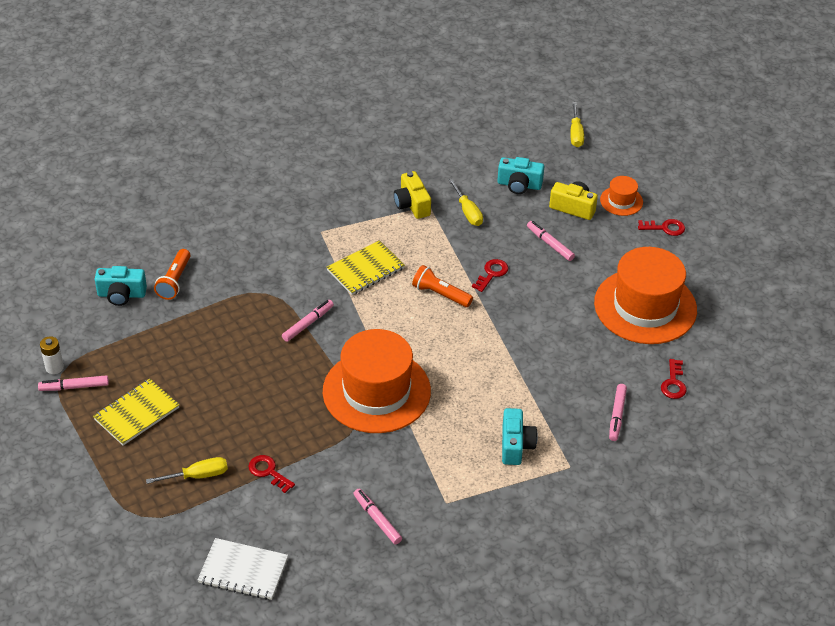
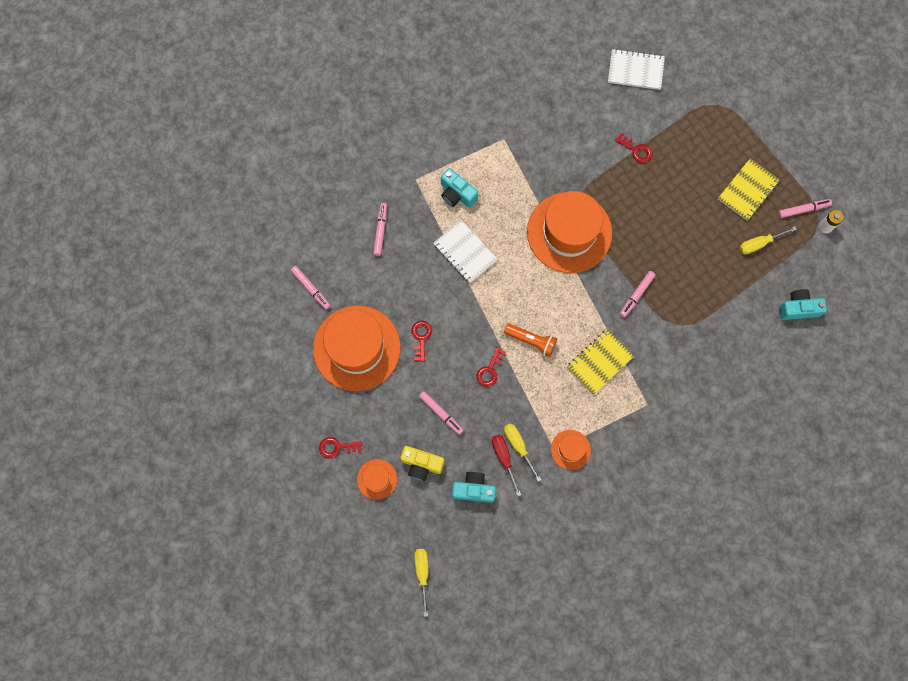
camera: 175 degrees right, 30 degrees up
(174, 281) = (758, 329): orange flashlight -> none
(197, 476) = (687, 141): yellow screwdriver -> yellow screwdriver (759, 243)
(377, 519) = (551, 120): pink marker -> pink marker (311, 289)
(412, 204) = (570, 449): yellow camera -> orange hat
(484, 204) = (504, 458): none -> red screwdriver
(510, 383) = (465, 252): none -> white notebook
(515, 445) = (457, 194): turquoise camera -> turquoise camera turned 45 degrees counterclockwise
(673, 383) = (335, 267): red key -> red key (421, 338)

